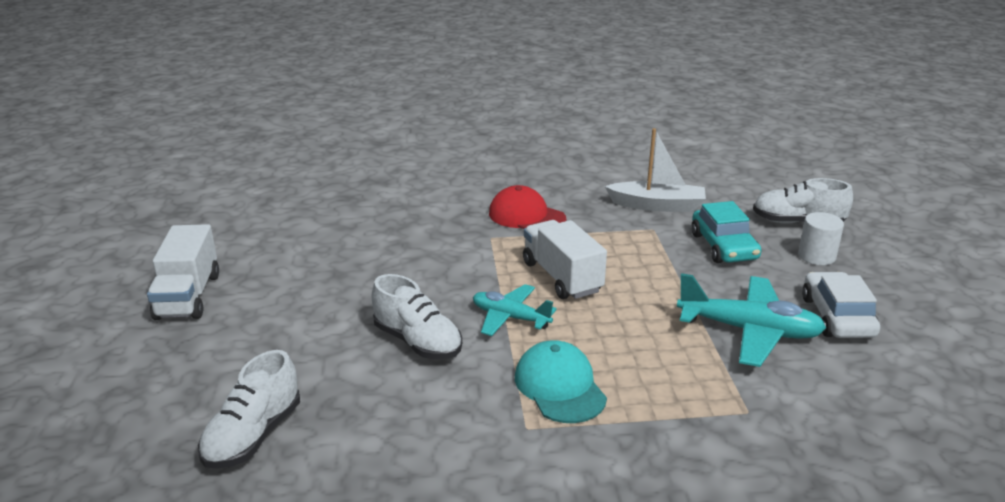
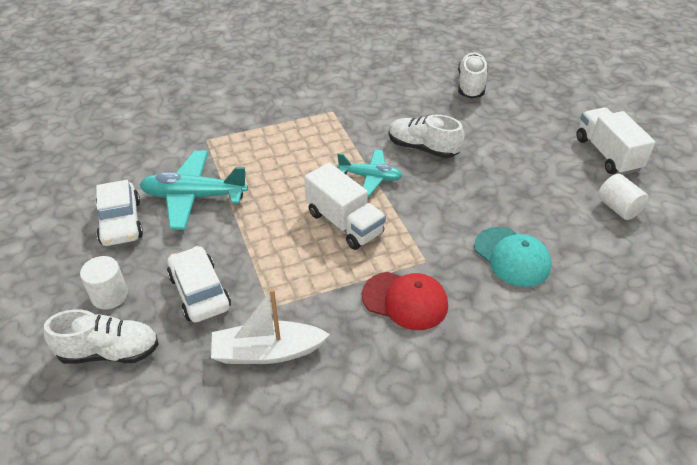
camera: 165 degrees right, 15 degrees up
(254, 247) = (618, 208): none -> white cylinder
(560, 386) = (320, 135): turquoise cap -> turquoise cap (512, 257)
(723, 247) = (199, 292): turquoise car -> white car

